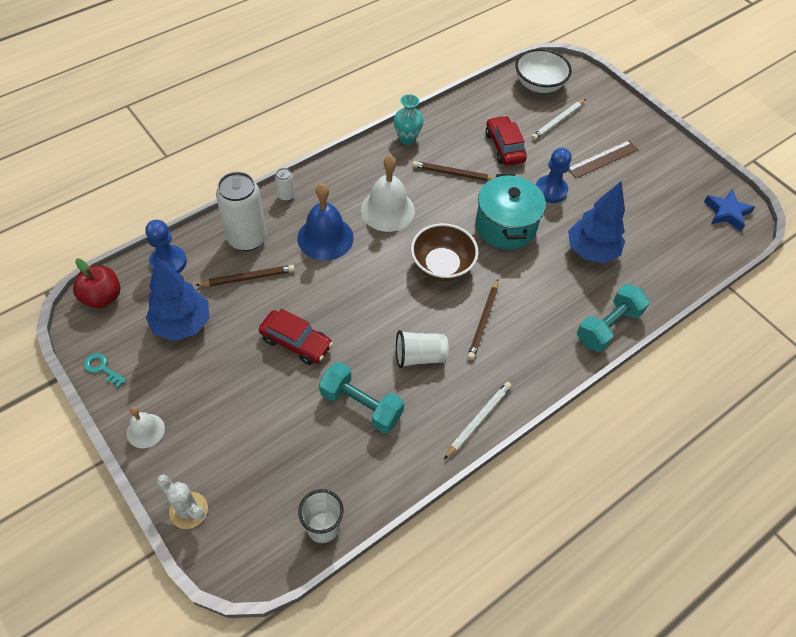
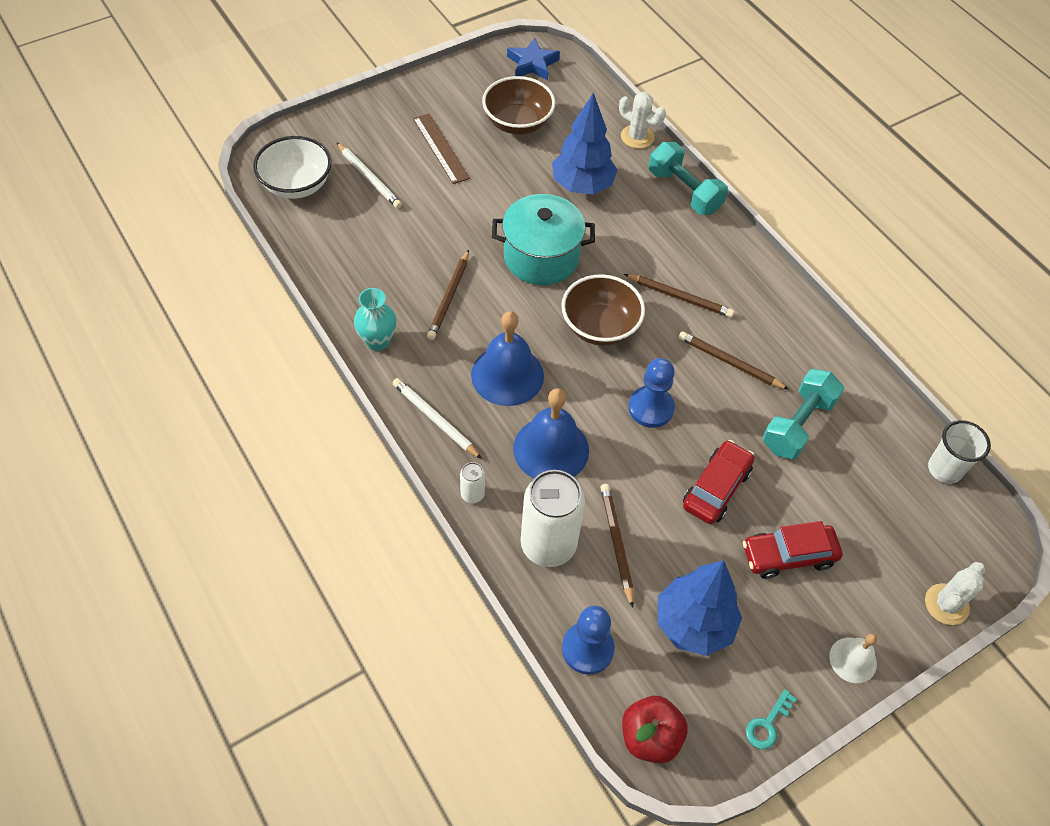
camera: 85 degrees left, 0 degrees up
(387, 210) = (507, 375): white bell -> blue bell
(419, 356) = (730, 362): white cup -> brown pencil
(478, 420) = (805, 319): white pencil -> white pencil (435, 419)
(504, 147) = (408, 238): red car -> red car (788, 556)
(551, 190) = (487, 205): blue pawn -> blue pawn (651, 408)
(649, 205) = (517, 123): none -> brown bowl
(664, 291) = (637, 137): none -> white cactus

